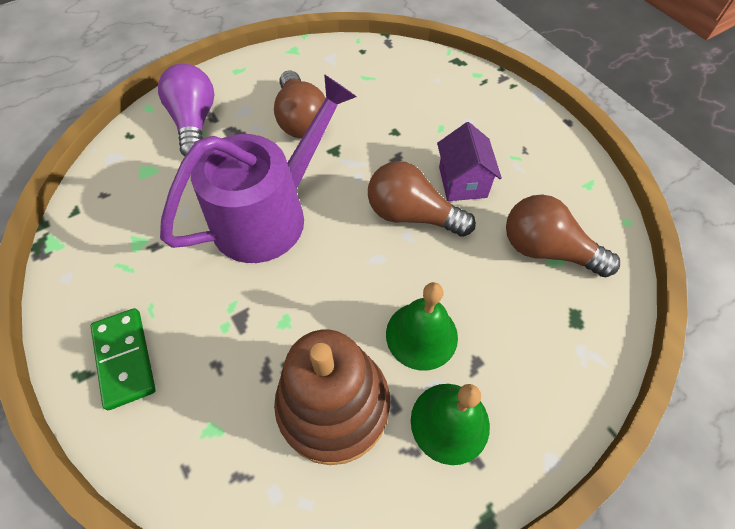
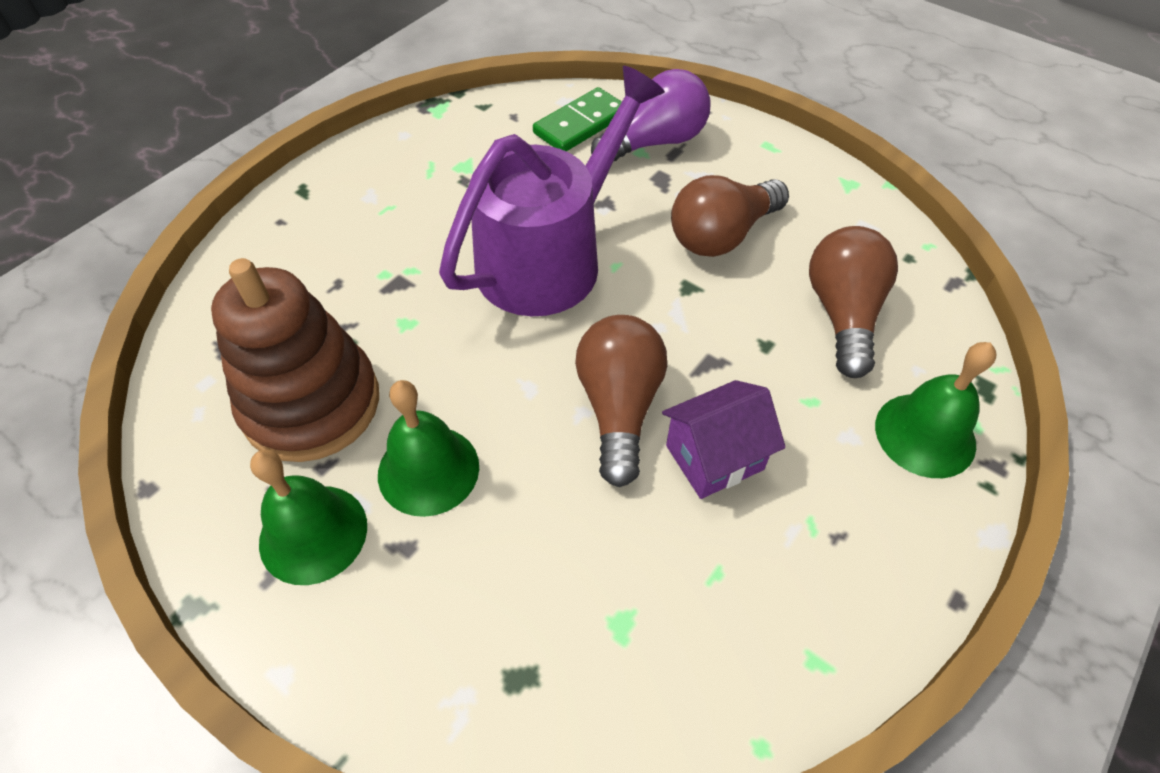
camera: 70 degrees right, 5 degrees down
(125, 359) = (326, 212): green domino -> green domino (581, 124)
(269, 214) = (549, 258): purple watering can -> purple watering can turned 75 degrees counterclockwise
(477, 94) = (925, 434): none -> green bell
(546, 250) = (635, 609): brown light bulb -> brown light bulb (843, 314)

